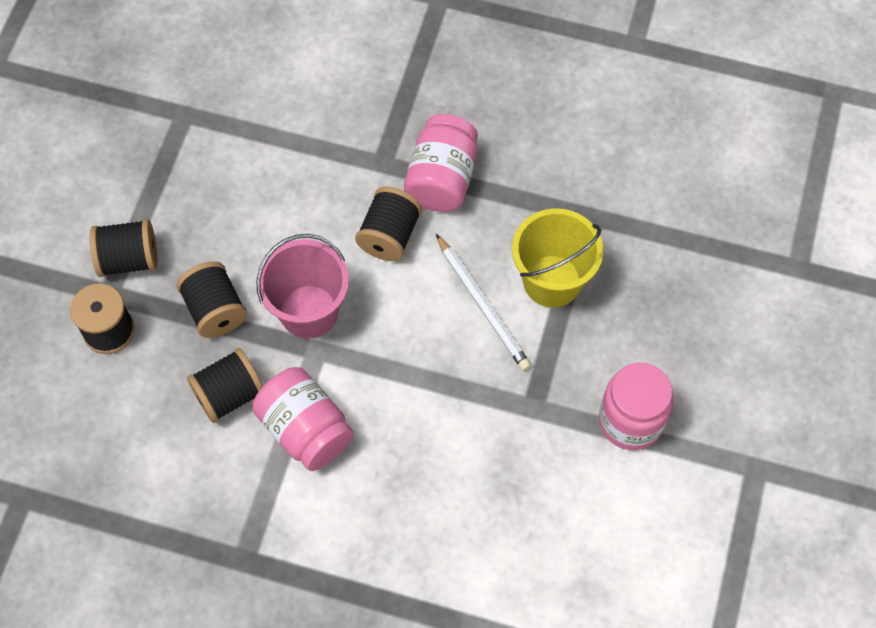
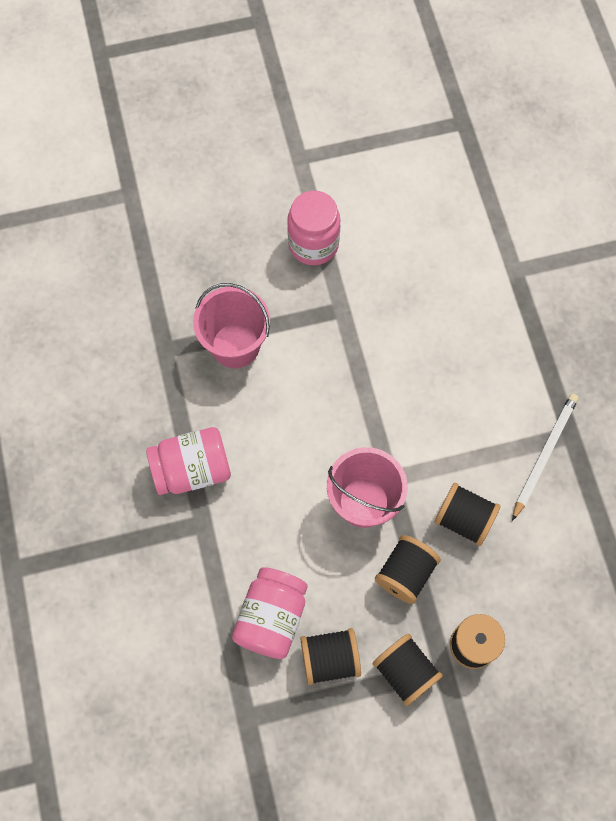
camera: 120 degrees left, 5 degrees up
(305, 429) = (455, 449): pink jar -> pink jar (271, 618)
(389, 235) = (264, 480): black spool -> black spool (330, 659)
(483, 305) = (283, 382): white pencil -> white pencil (544, 455)
(552, 281) = (235, 345): yellow bucket -> pink bucket

